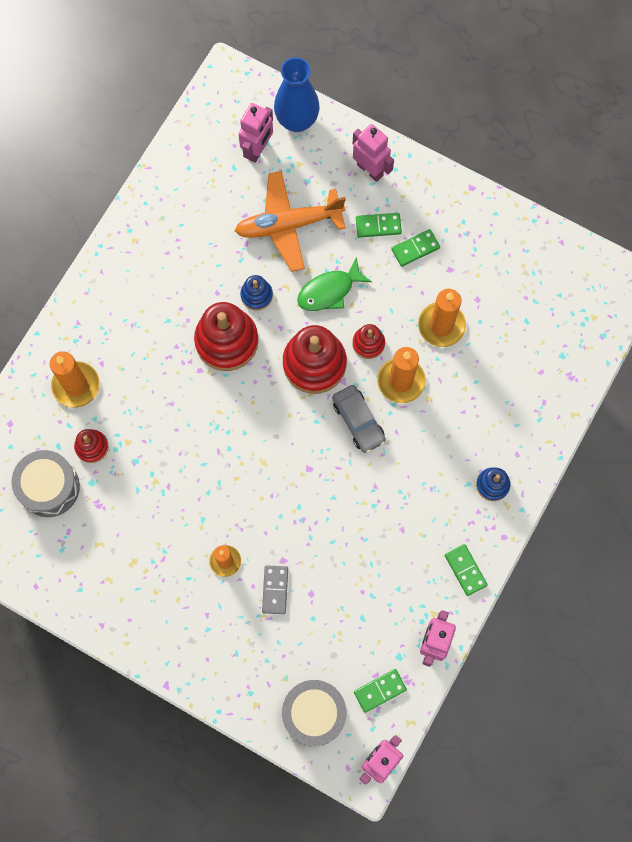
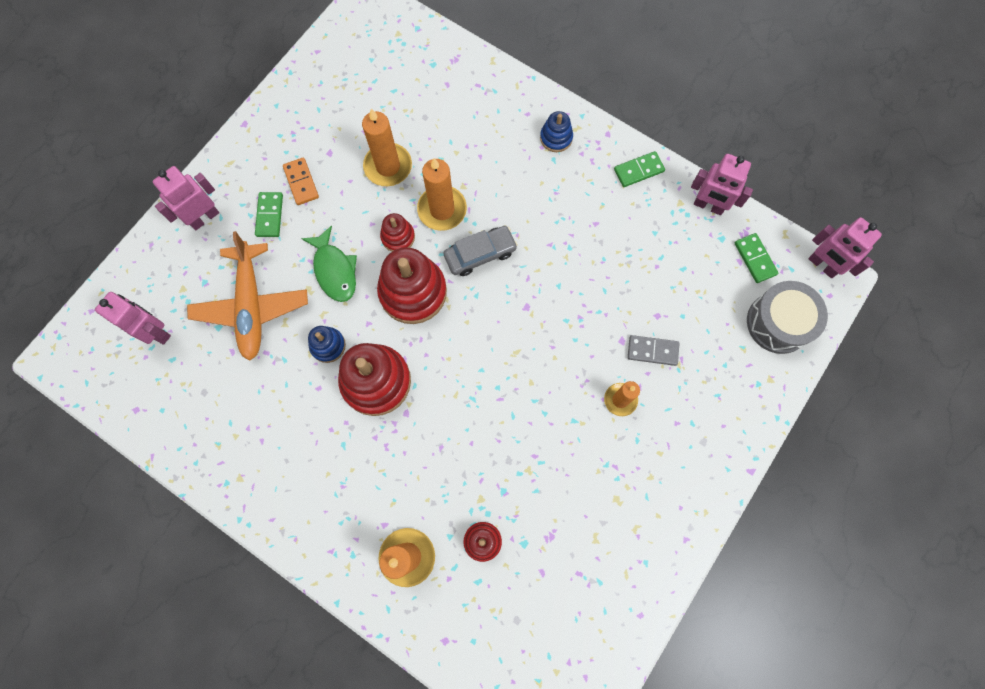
camera: 85 degrees left, 0 degrees up
(49, 487) = (526, 594): grey drum -> none
(297, 121) = (130, 287): blue vase -> none
(415, 248) = (301, 182): green domino -> orange domino

